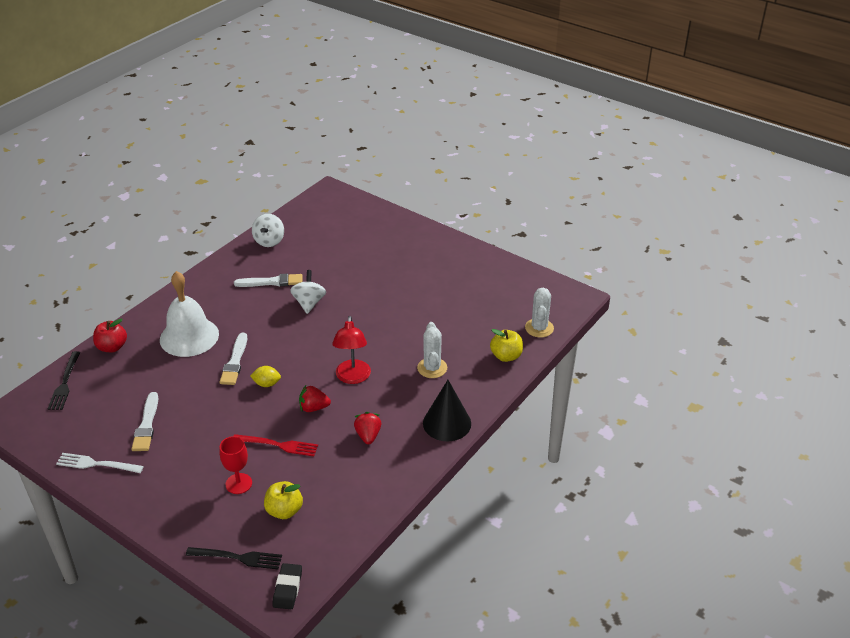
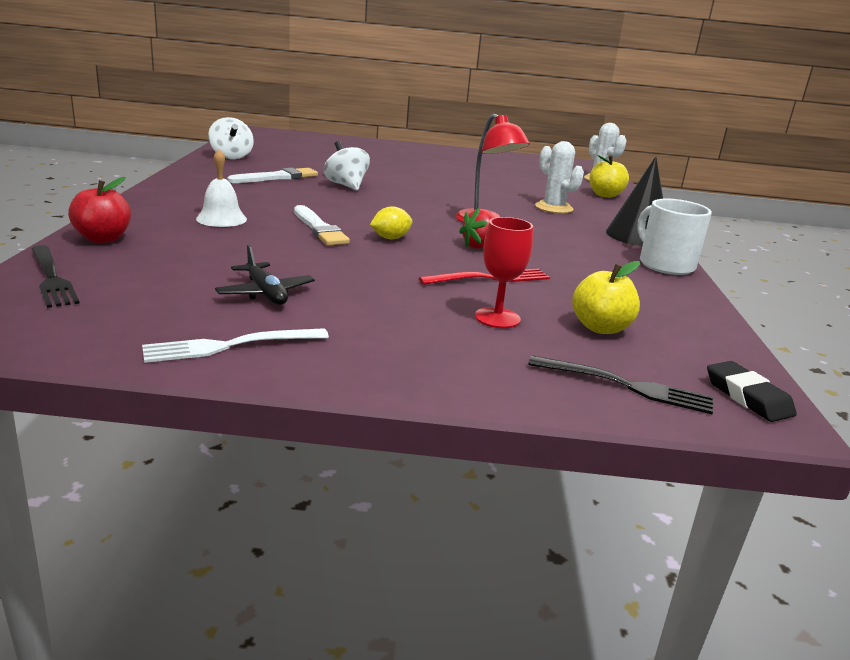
camera: 35 degrees left, 15 degrees down
(146, 425) = (265, 293): white brush -> black plane
(189, 336) = (221, 219): white bell -> white bell, size x0.53
(238, 557) = (627, 386): black fork -> black fork turned 45 degrees clockwise
(368, 435) = (579, 255): red strawberry -> none
(415, 463) = (665, 264): none -> white mug

